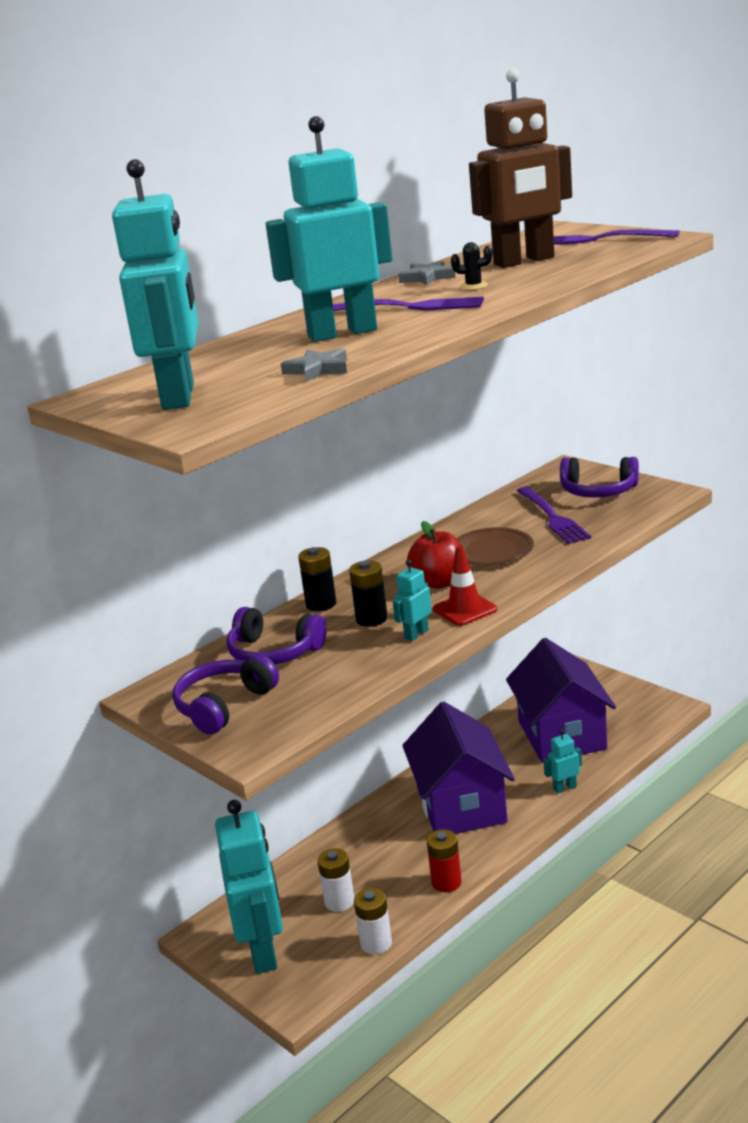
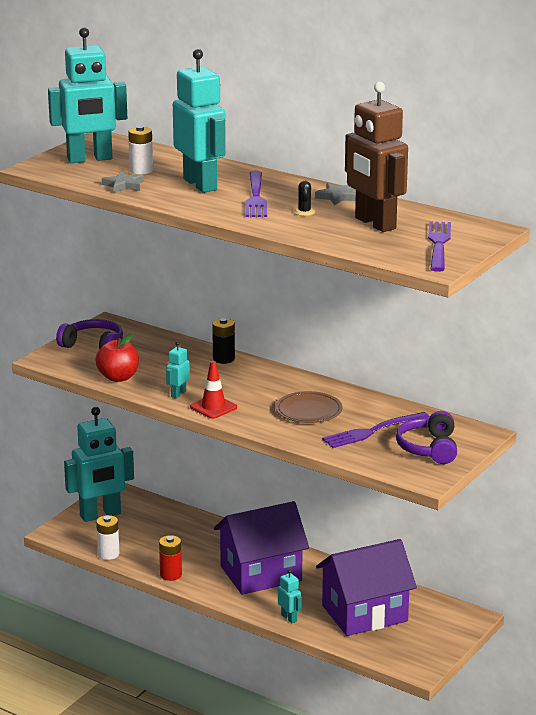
camera: 75 degrees right, 0 degrees up
(274, 652) = (157, 352): purple headphones -> none
(339, 901) = (149, 536): white battery -> white battery (141, 170)
(371, 619) = (201, 377): black battery -> none
(416, 634) = (178, 394): turquoise robot -> turquoise robot turned 90 degrees counterclockwise
(439, 582) = (256, 395): red apple -> red apple (118, 377)

